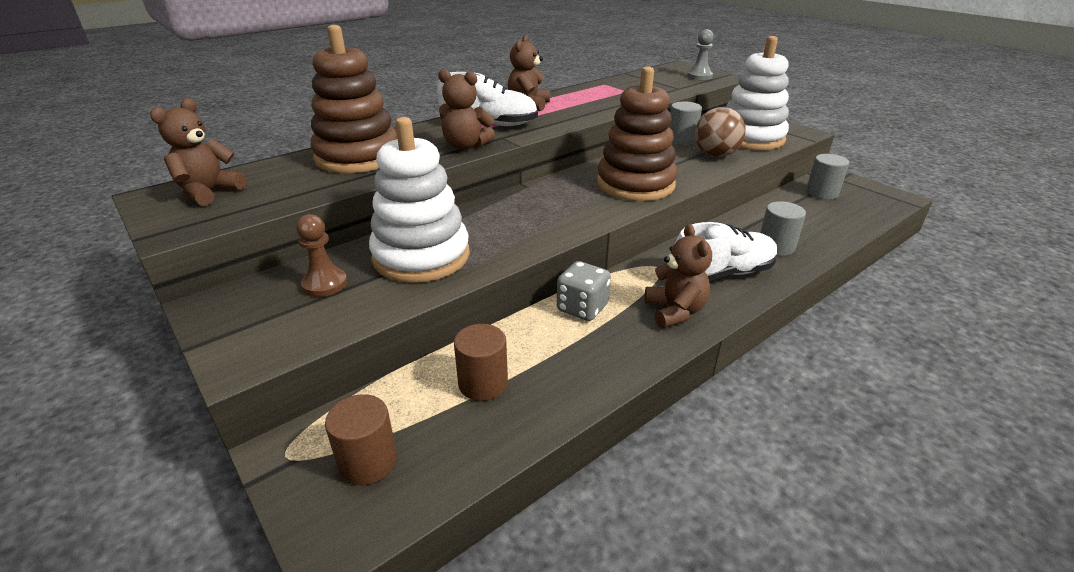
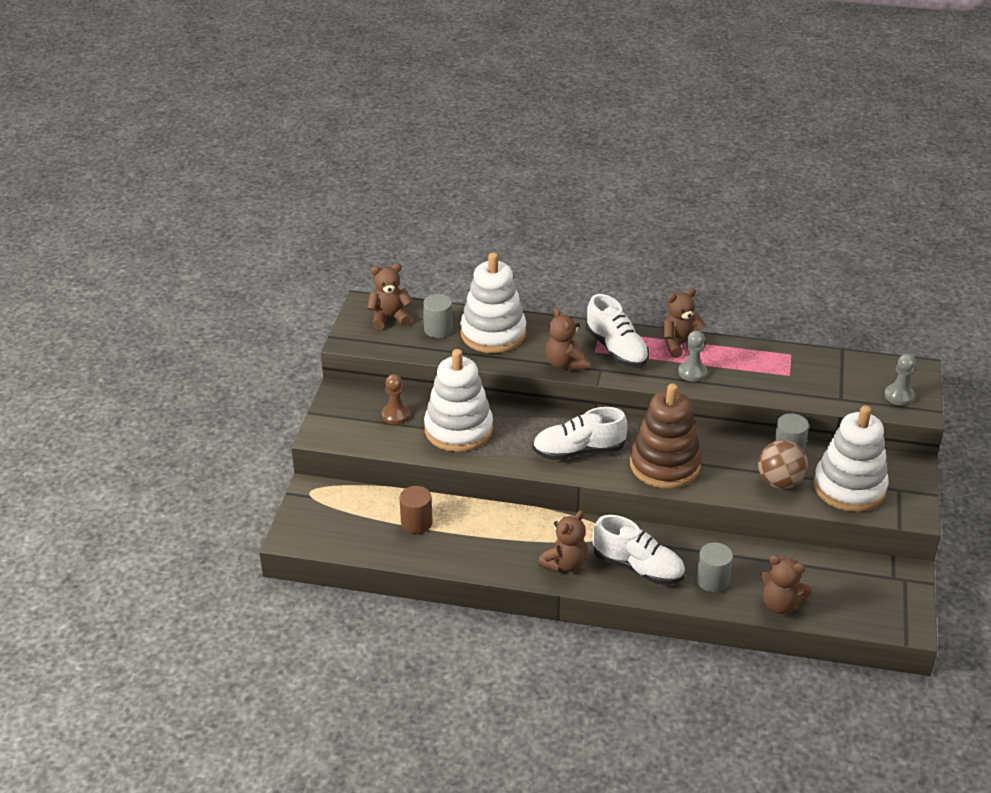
camera: 50 degrees right, 5 degrees up
(358, 157) = (493, 333): brown stacking toy -> white stacking toy
(368, 462) = (332, 518): brown cylinder -> none
(559, 211) = (578, 451): none -> white shoe
(569, 112) = (692, 372): none -> grey pawn
(582, 308) = (522, 523): grey dice -> none
(822, 193) = (854, 577): grey cylinder -> grey cylinder (438, 329)
(834, 232) = (780, 604): none -> brown teddy bear

